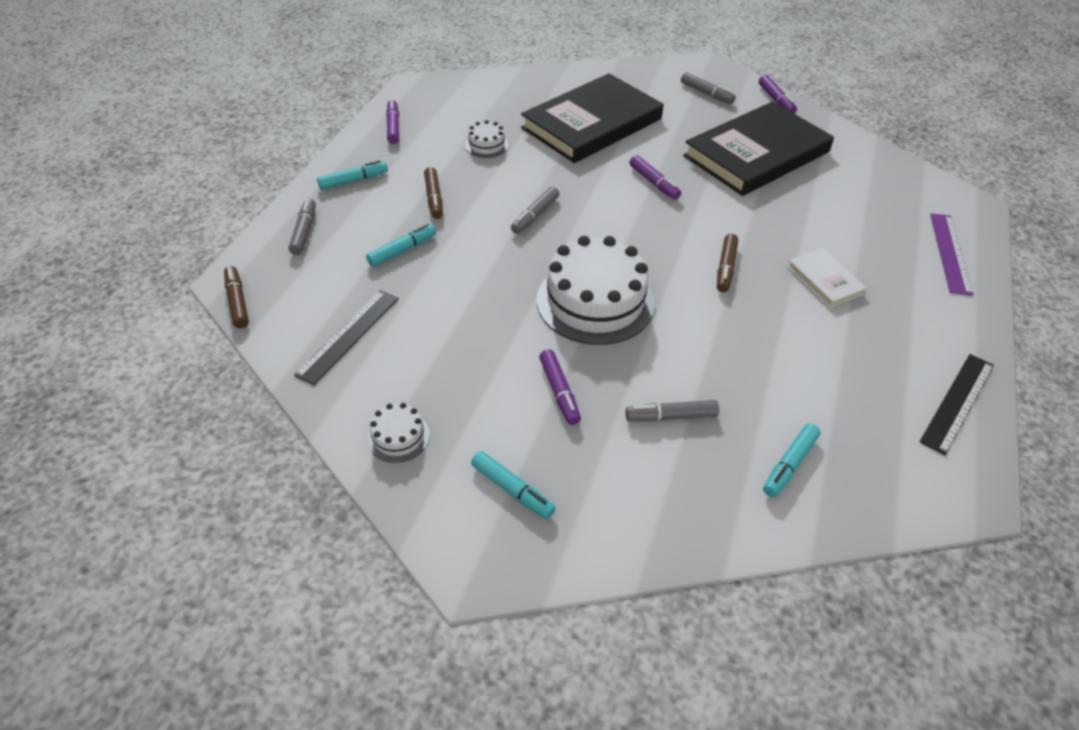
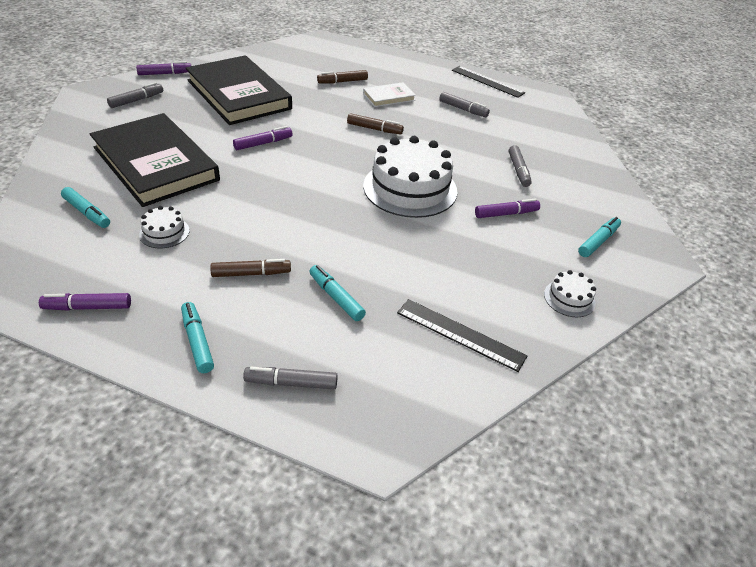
camera: 90 degrees left, 5 degrees down
(238, 302) = (414, 436): brown marker -> brown marker (342, 81)
(535, 215) = (295, 209): grey marker -> grey marker (463, 109)
(789, 465) = (544, 137): turquoise marker -> turquoise marker (87, 213)
(950, 253) = (365, 55): purple ruler -> none

